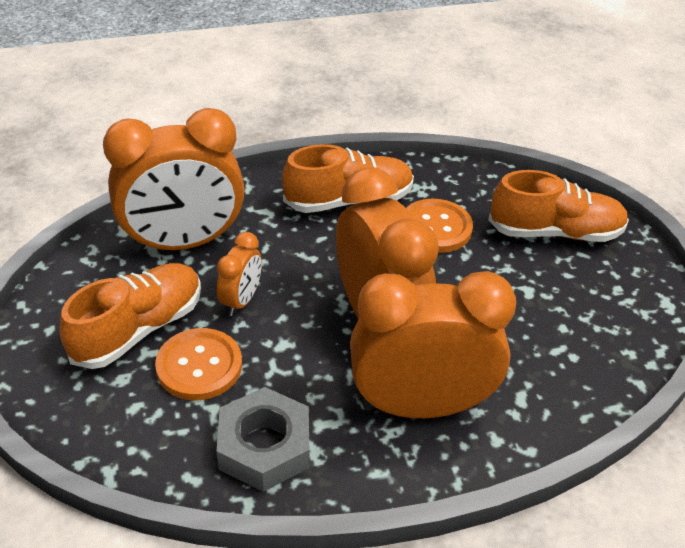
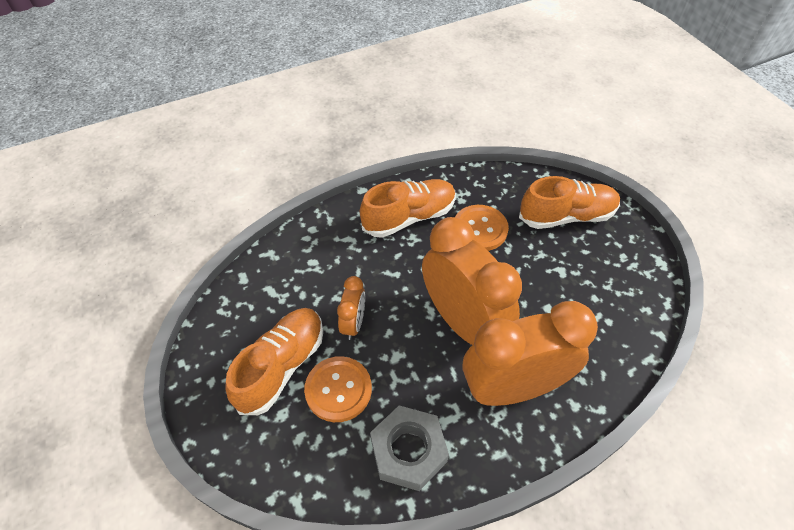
camera: 10 degrees left, 10 degrees up
(183, 243) = (294, 280): orange clock -> none

